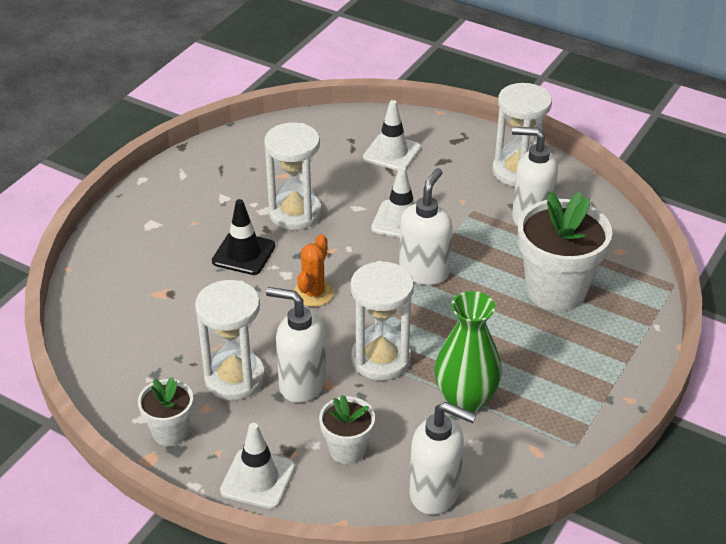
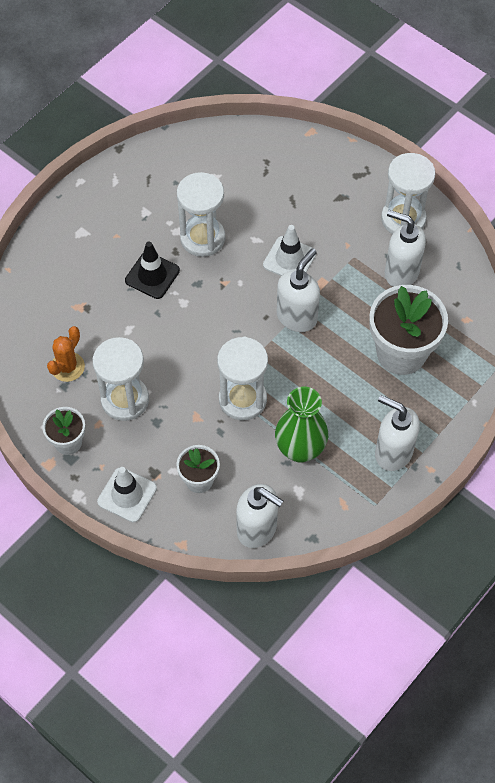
camera: 10 degrees right, 20 degrees up
(301, 384) = (175, 413): white soap dispenser -> white soap dispenser (393, 452)
(313, 293) = (202, 325): orange cactus -> orange cactus (67, 367)
(392, 153) = (298, 181): white traffic cone -> none

